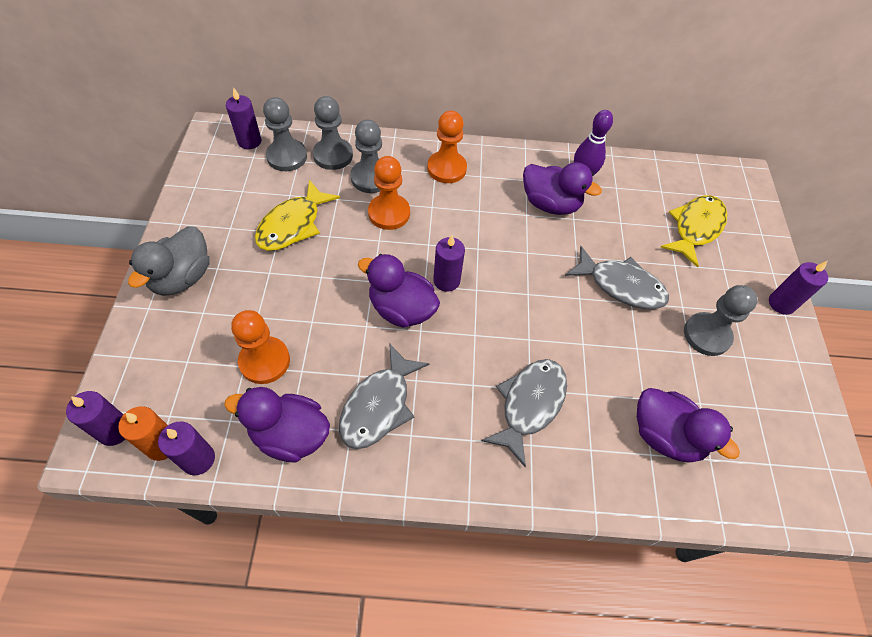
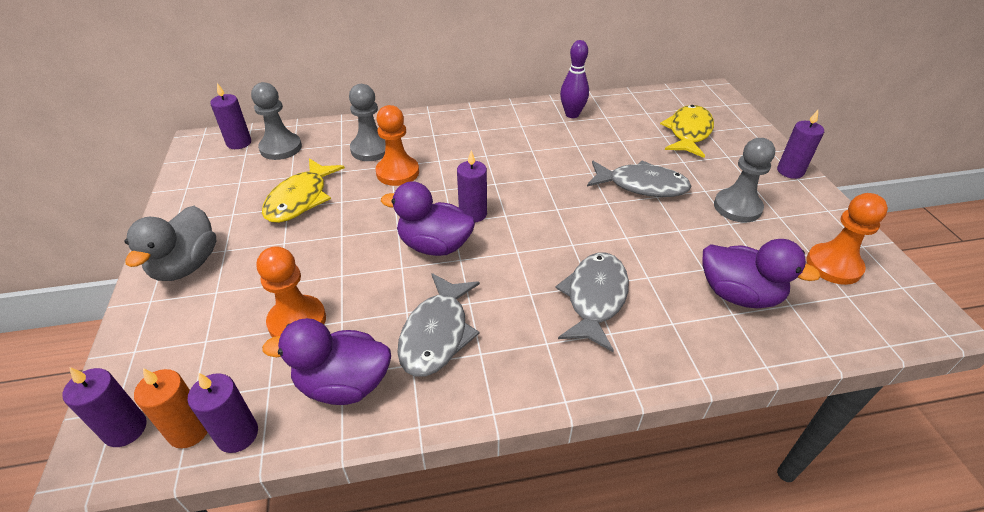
camera: 10 degrees left, 15 degrees down
(333, 155) = (328, 139): grey pawn -> none
(446, 168) = (443, 130): orange pawn -> orange pawn (833, 265)
(550, 204) = (551, 139): purple duck -> none

